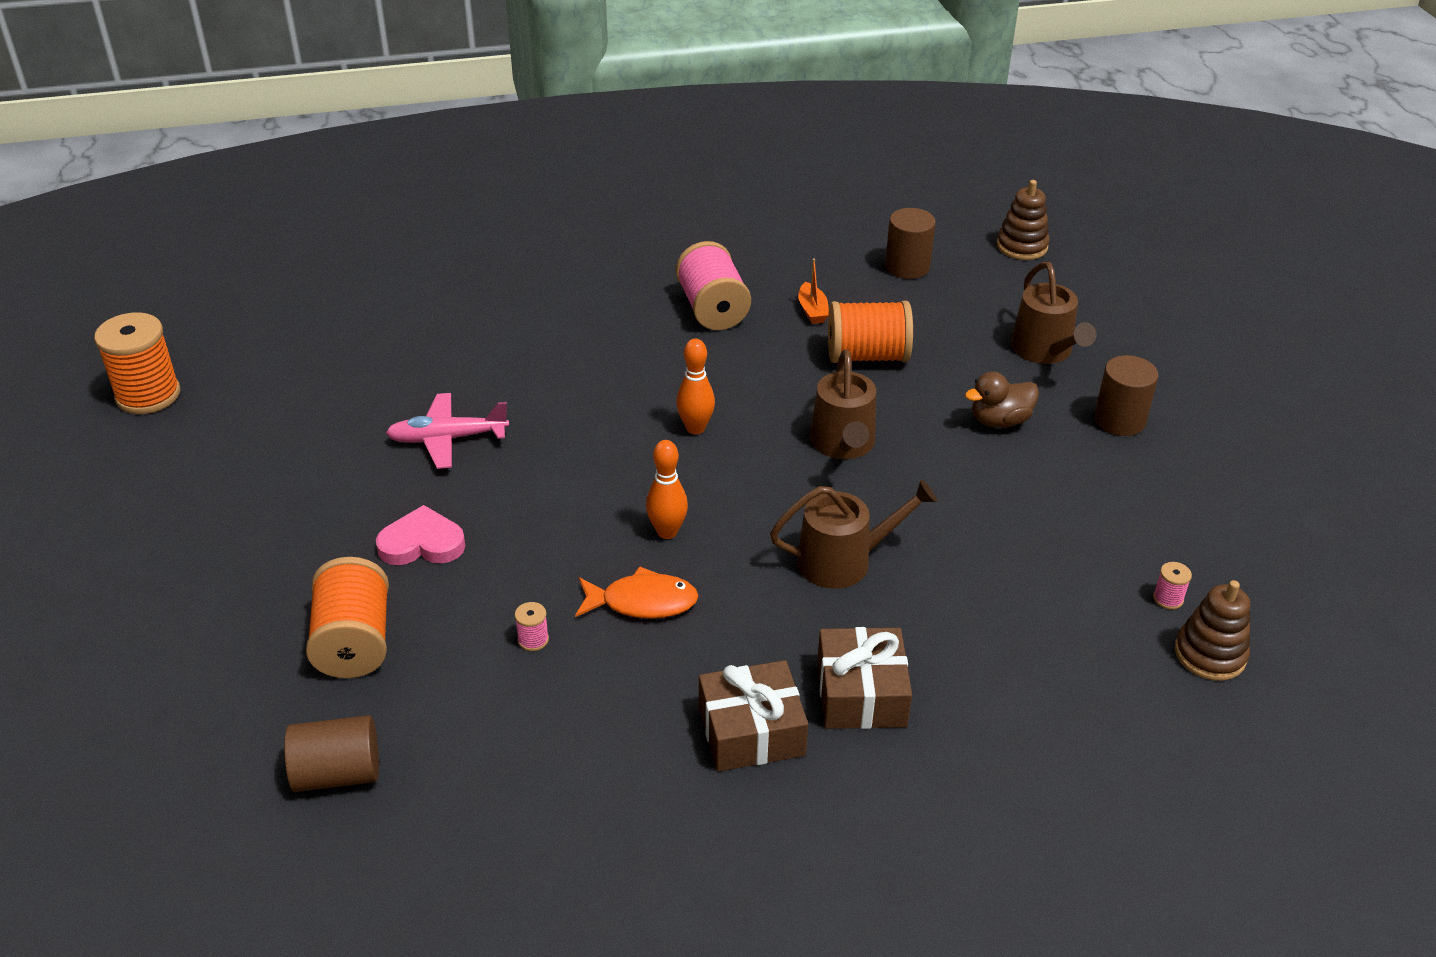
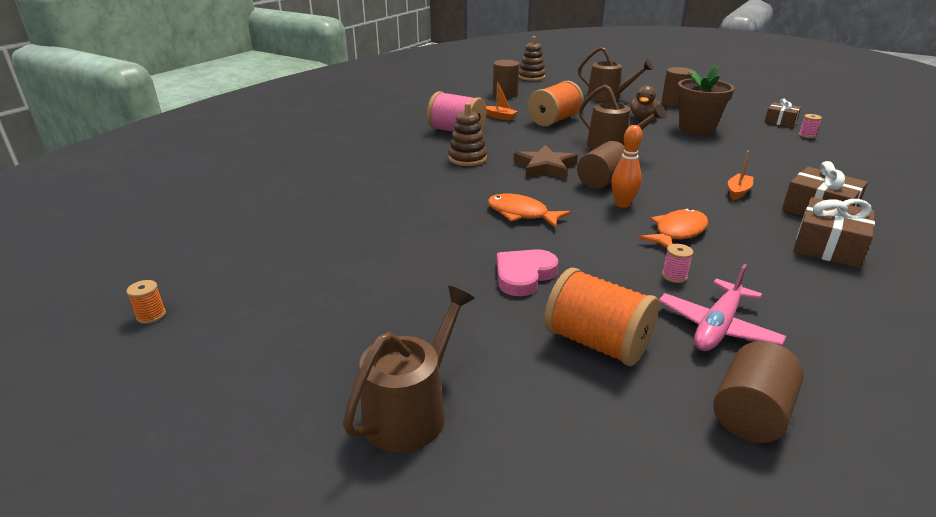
camera: 45 degrees left, 10 degrees down
(148, 395) = (151, 315): orange spool -> orange spool, size x0.41
(447, 439) = (433, 228): pink plane -> pink plane (717, 327)
(549, 475) = (521, 214): none -> orange fish
(695, 428) = (545, 167): orange bowling pin -> brown star
(713, 487) = (601, 181): none -> brown cylinder
(830, 606) = (738, 192): none -> orange boat
(843, 561) = (704, 177): brown watering can -> brown watering can (411, 411)
(1028, 485) = (696, 129): none -> brown flower pot
(1199, 551) = (780, 121): none -> brown gift
(1210, 654) = (853, 142): brown stacking toy -> brown stacking toy (467, 159)

